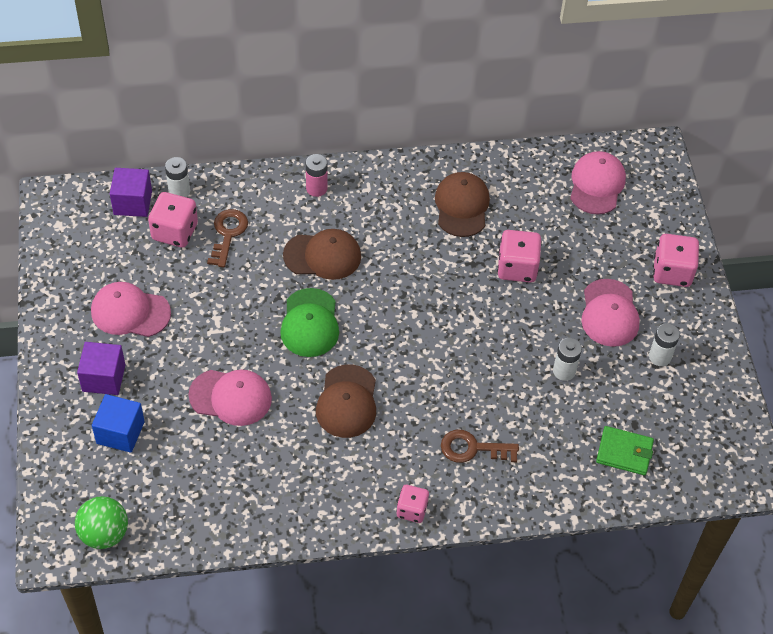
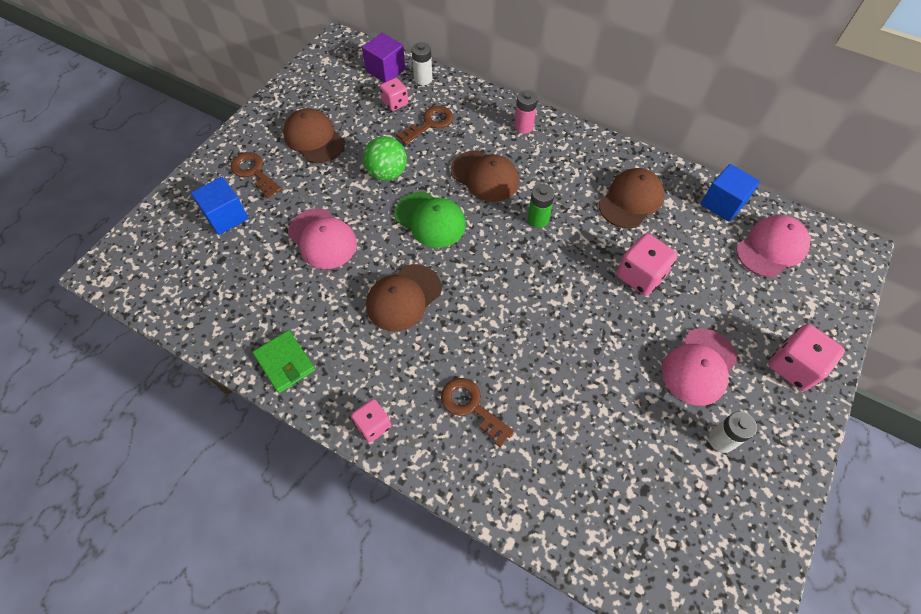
camera: 40 degrees right, 5 degrees up
(104, 378) = (253, 172): purple cube -> brown key
(104, 534) = (143, 281): green ball -> green ball (387, 173)
(130, 312) = (314, 139): pink cap -> brown cap
(175, 232) = (395, 103): pink dice -> pink dice, size x0.63
(310, 323) = (430, 220): green cap -> green cap turned 90 degrees counterclockwise
(400, 268) = (538, 219): none -> green battery
(535, 167) = (722, 203): none -> blue cube
(564, 371) = (612, 392): white battery -> none
(624, 452) = (612, 511): green wallet -> green wallet (285, 362)

